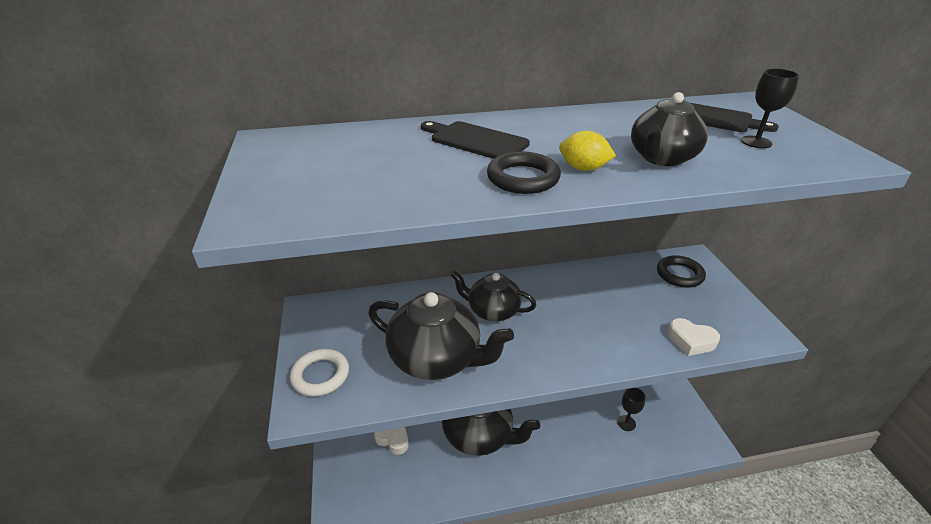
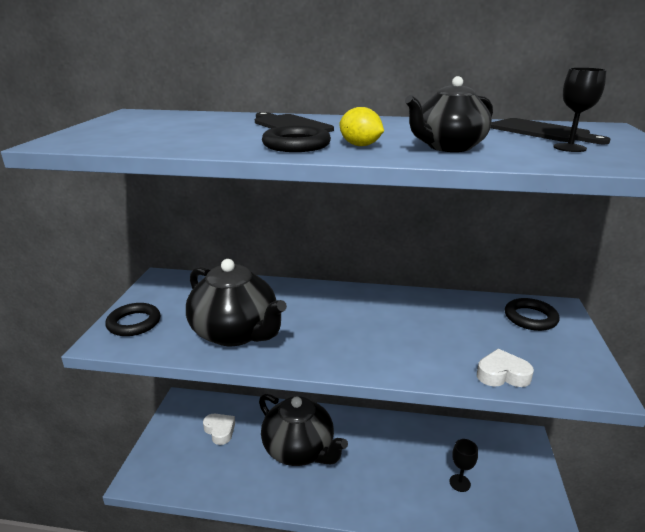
camera: 20 degrees right, 10 degrees down
(320, 375) = (134, 323): white ring -> black ring
(492, 311) = (313, 309): black teapot -> none
(691, 341) = (502, 374): white heart -> white heart turned 135 degrees clockwise

